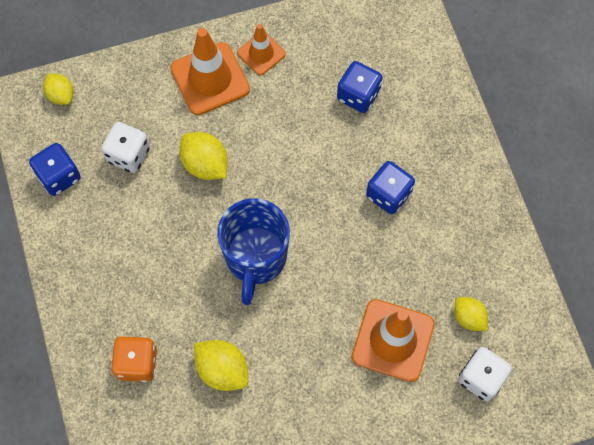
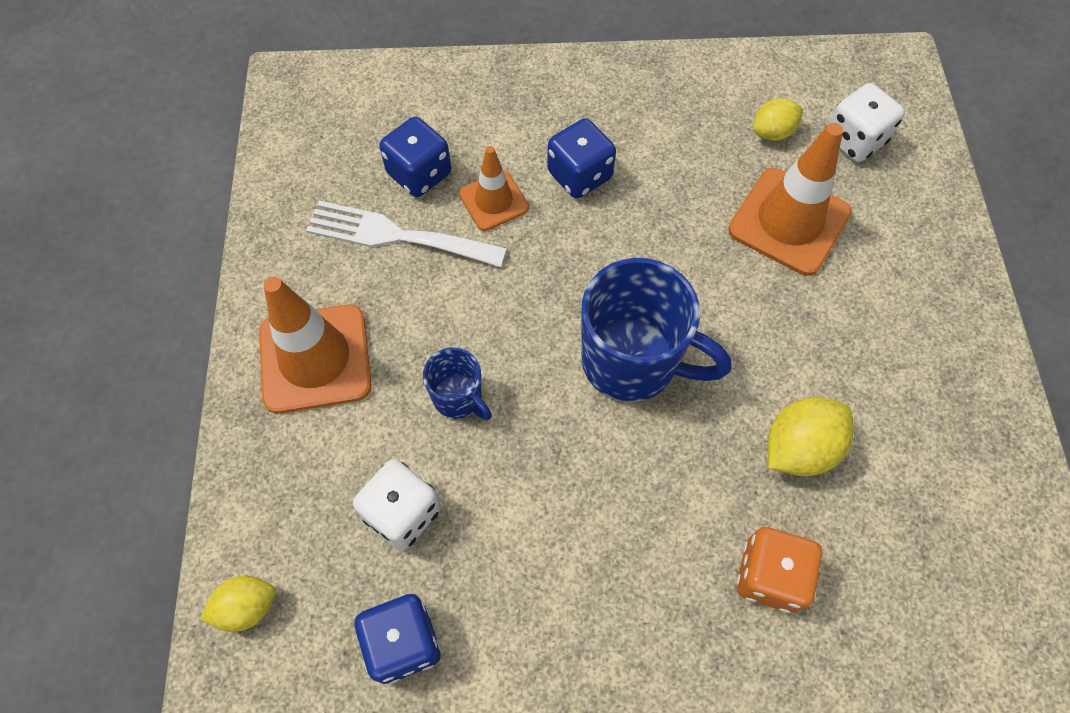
camera: 75 degrees left, 5 degrees down
(205, 164) = (458, 398): yellow lemon -> blue mug
(261, 53) = (302, 278): orange traffic cone -> orange traffic cone (493, 201)
(307, 96) = (396, 235): none -> white fork

